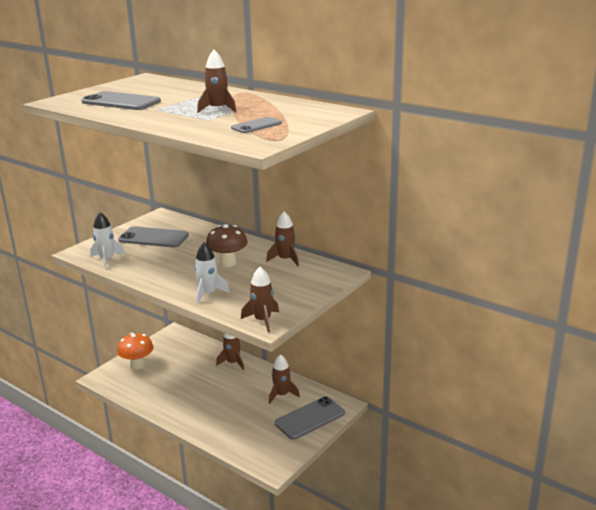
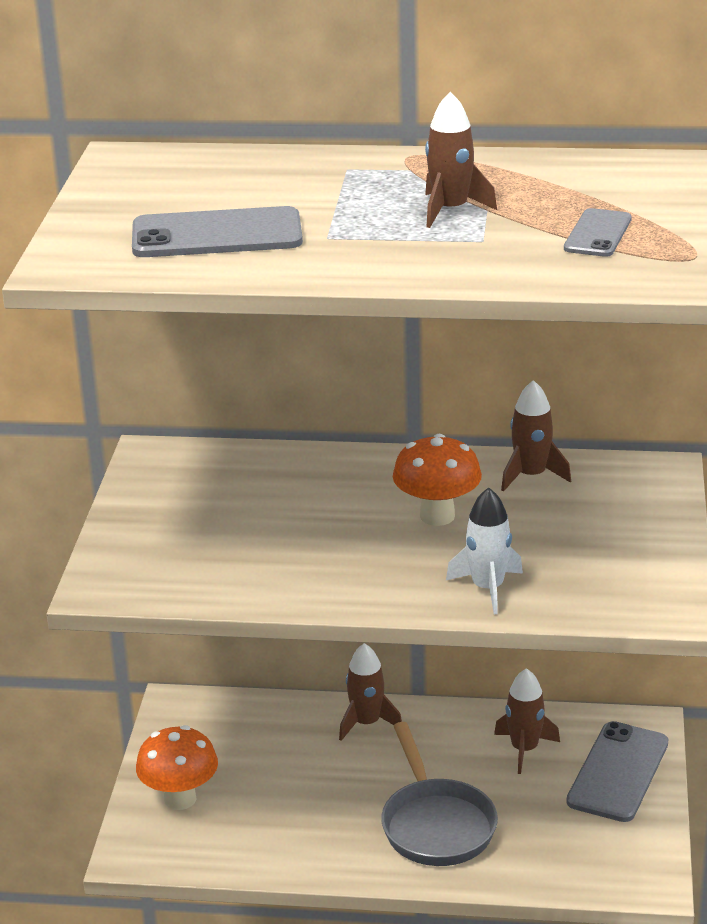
camera: 30 degrees left, 5 degrees up
(107, 259) = (186, 584): white rocket -> none
(153, 238) = (213, 508): grey phone -> none
(215, 410) = (436, 824): none -> grey pan
(228, 263) = (437, 516): brown mushroom -> orange mushroom
(262, 320) = (651, 606): brown rocket -> none

